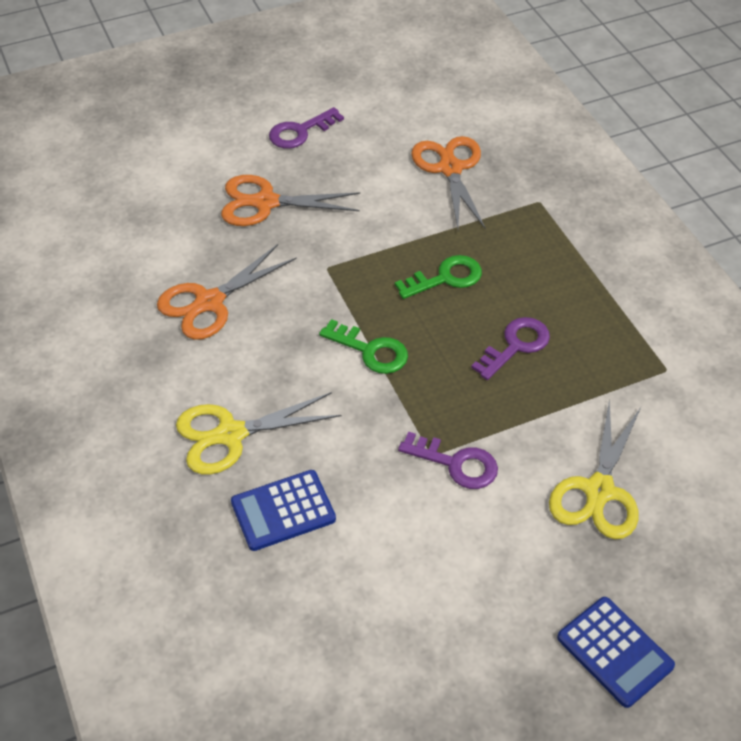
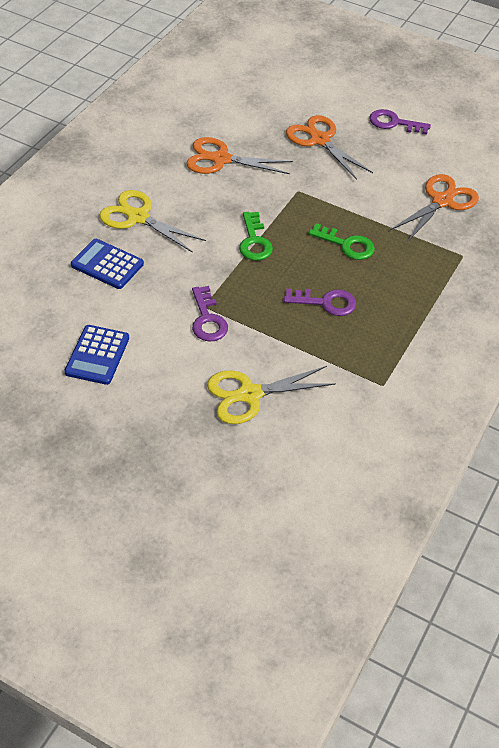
camera: 50 degrees right, 0 degrees up
(614, 652) = (137, 455): blue calculator -> blue calculator (97, 355)

